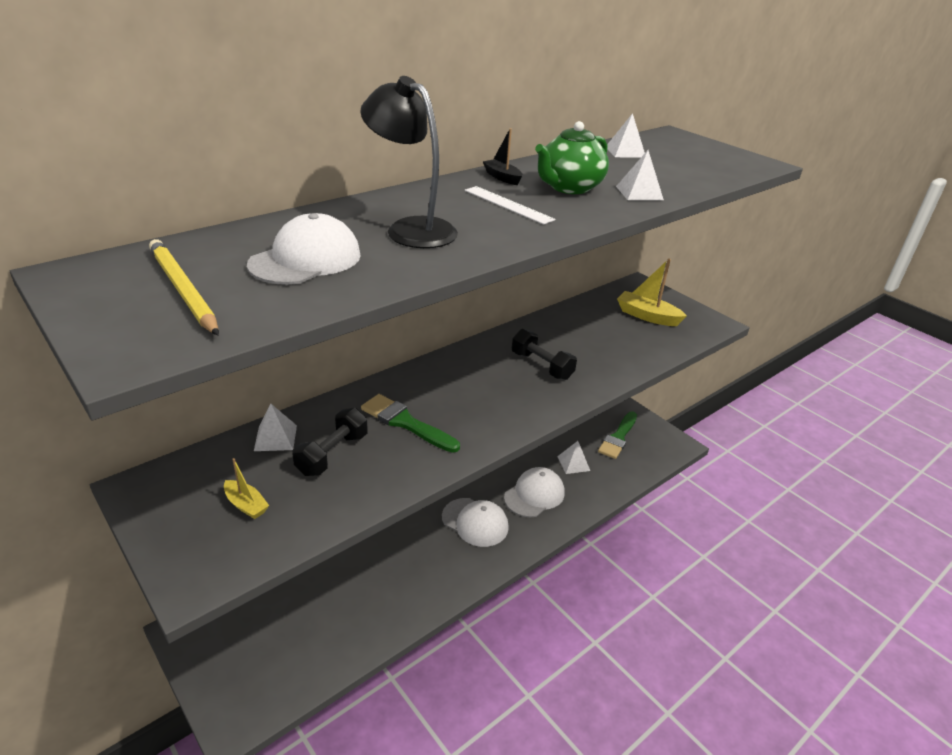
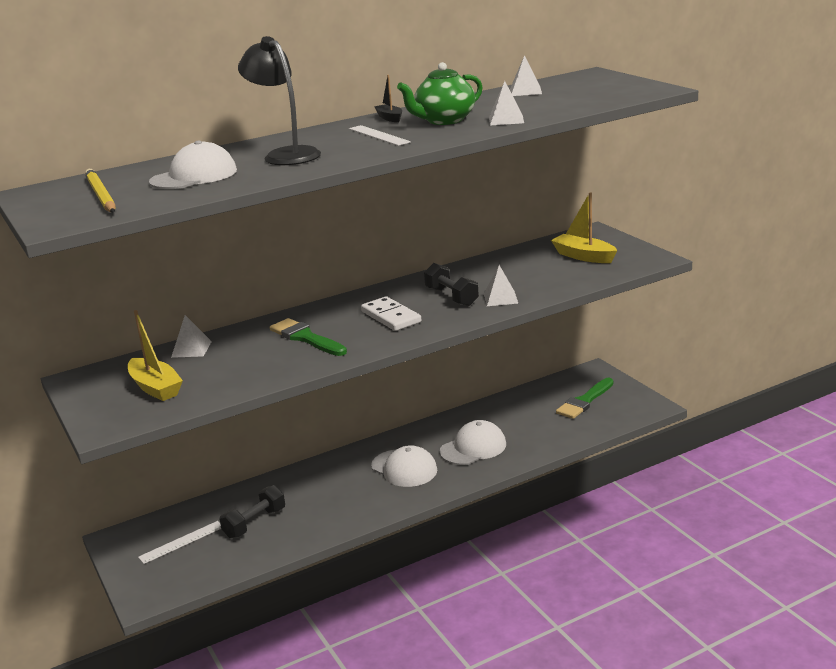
camera: 15 degrees right, 10 degrees down
(246, 505) = (155, 388): yellow boat -> yellow boat, size x1.72
(261, 632) = (181, 542): none -> white ruler
(332, 454) = (235, 358): black dumbbell -> black dumbbell (255, 523)
(489, 393) = (390, 317): none -> white domino
(573, 463) = (525, 423): white pyramid -> white pyramid (500, 298)

